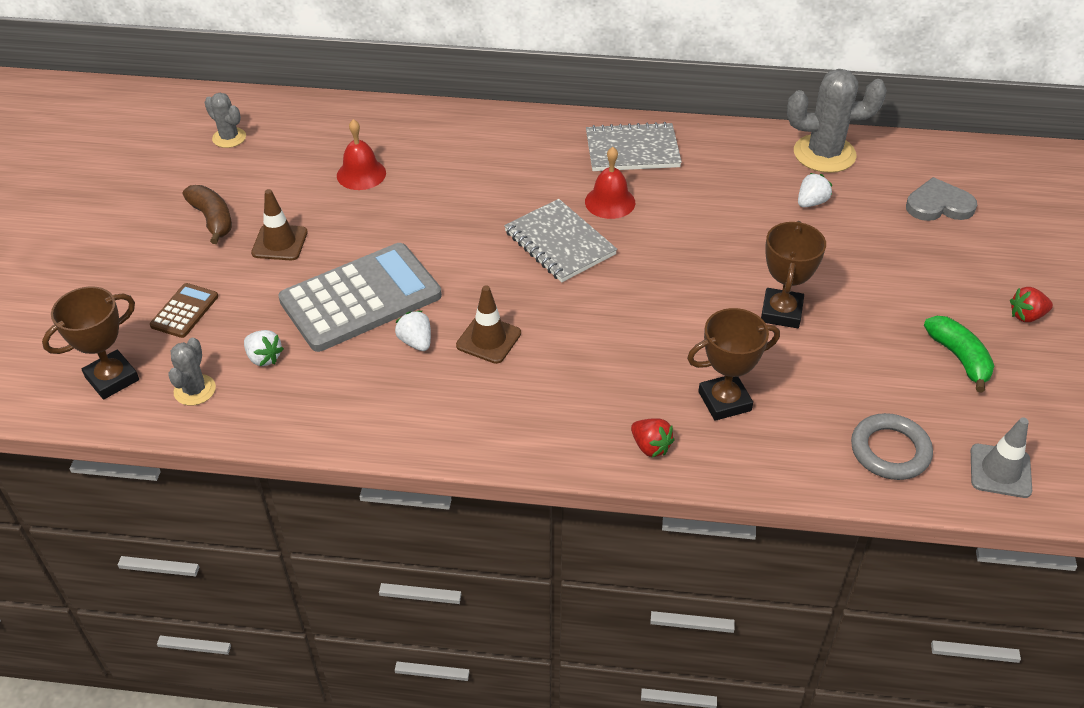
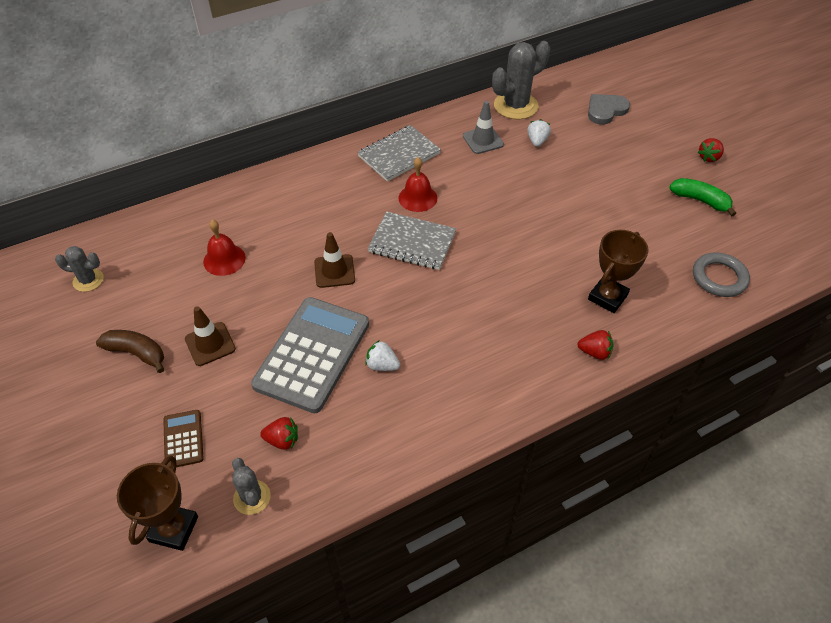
camera: 35 degrees left, 5 degrees up
(264, 358) = (282, 440): white strawberry -> red strawberry
(488, 339) = (429, 336): brown traffic cone -> brown traffic cone (334, 271)
(781, 312) = (585, 221): brown trophy -> none
(1000, 471) = (780, 258): grey traffic cone -> grey traffic cone (483, 140)

